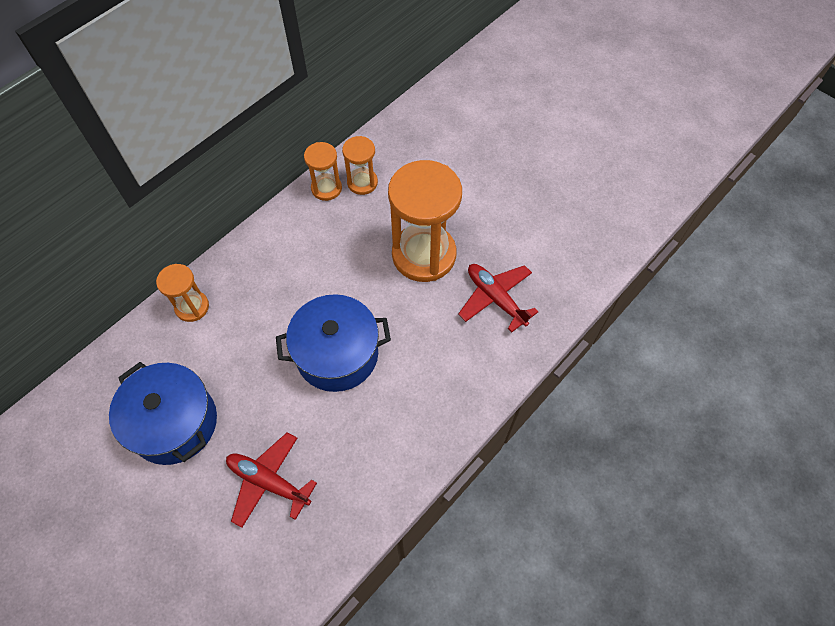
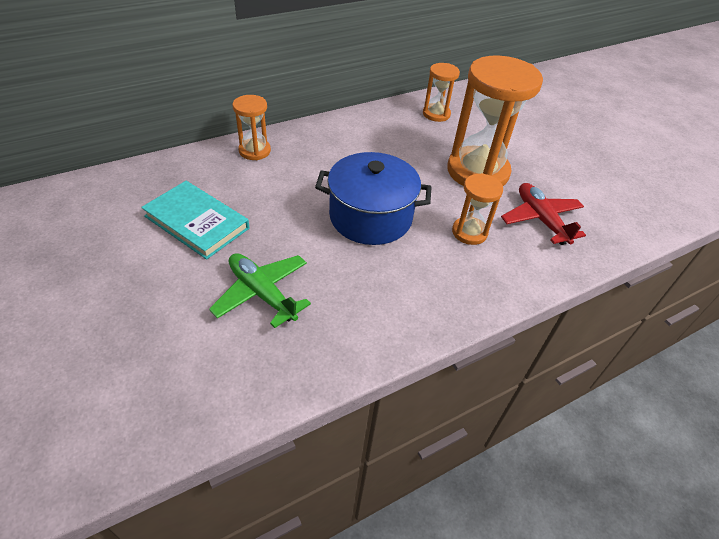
camera: 15 degrees right, 15 degrees down
(174, 423) = (197, 222): blue pot -> turquoise book
(268, 482) = (262, 293): red plane -> green plane
(326, 188) = (403, 110): orange hourglass -> orange hourglass (469, 232)

